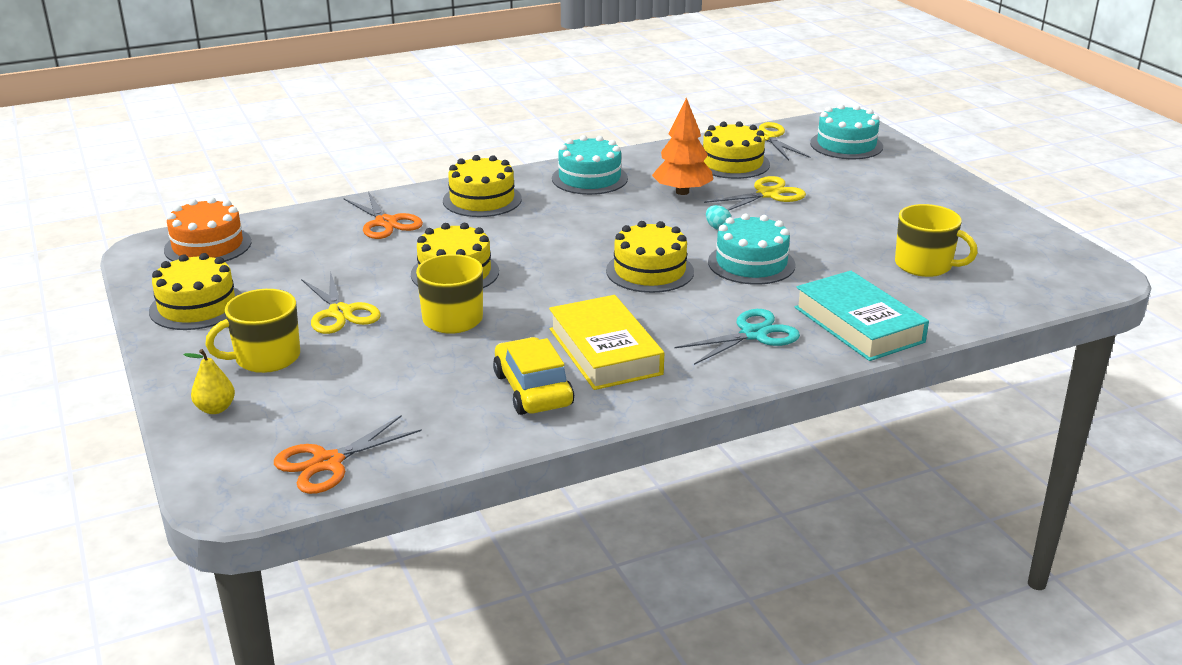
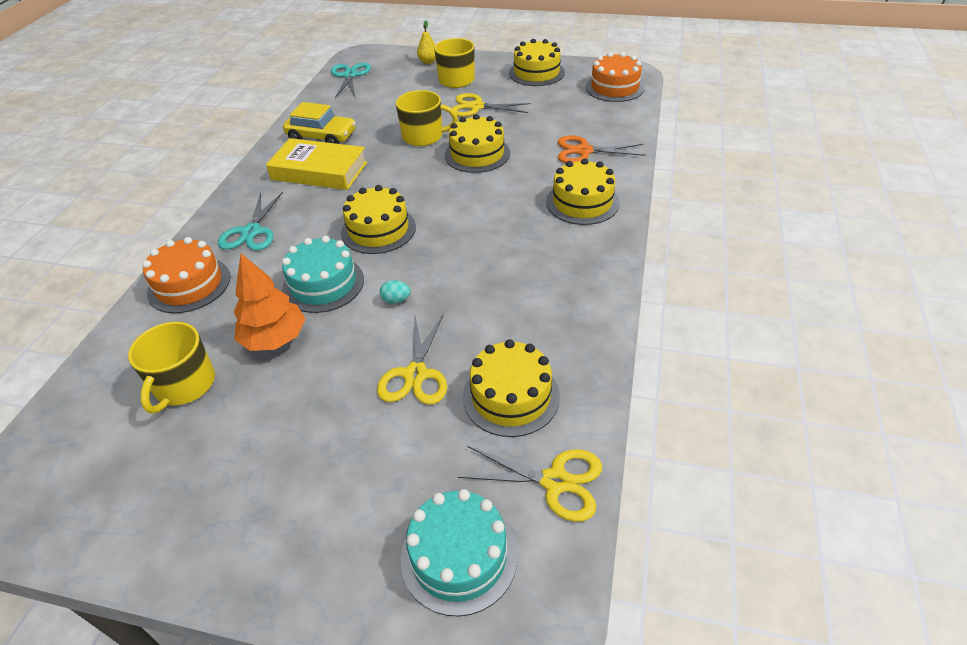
camera: 130 degrees right, 15 degrees up
(327, 462) = (350, 75): orange scissors -> turquoise scissors
(589, 178) = (570, 275): turquoise cake -> none
(682, 192) = (483, 318): orange tree -> orange tree (274, 339)
(858, 324) = (189, 284): turquoise book -> orange cake
(924, 265) = (184, 385): yellow mug -> yellow mug turned 60 degrees counterclockwise

